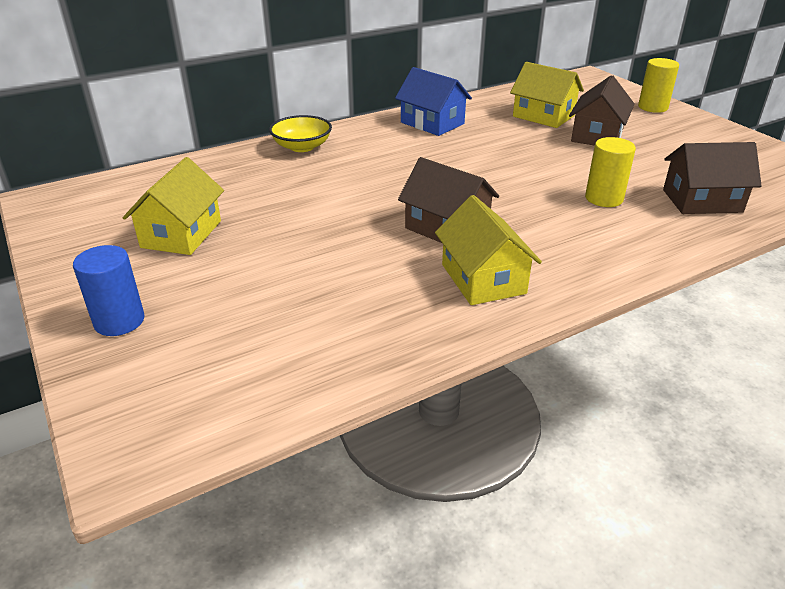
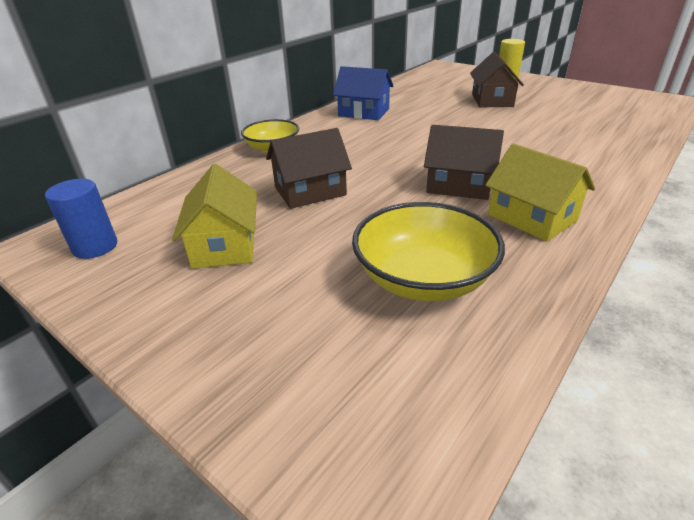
camera: 20 degrees left, 0 degrees up
(119, 321) = (232, 352): blue cylinder -> blue cylinder (95, 247)
(318, 307) = (423, 278): none -> yellow bowl
(543, 116) = (440, 94): yellow house -> none
(604, 198) = (546, 140): yellow cylinder -> none
(702, 201) = (610, 129): brown house -> brown house (310, 191)

